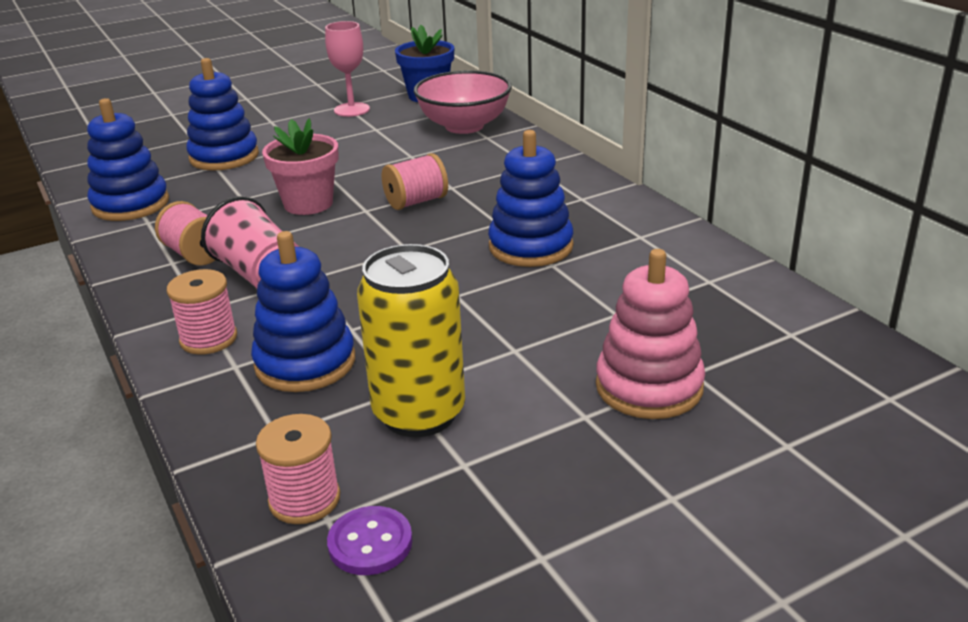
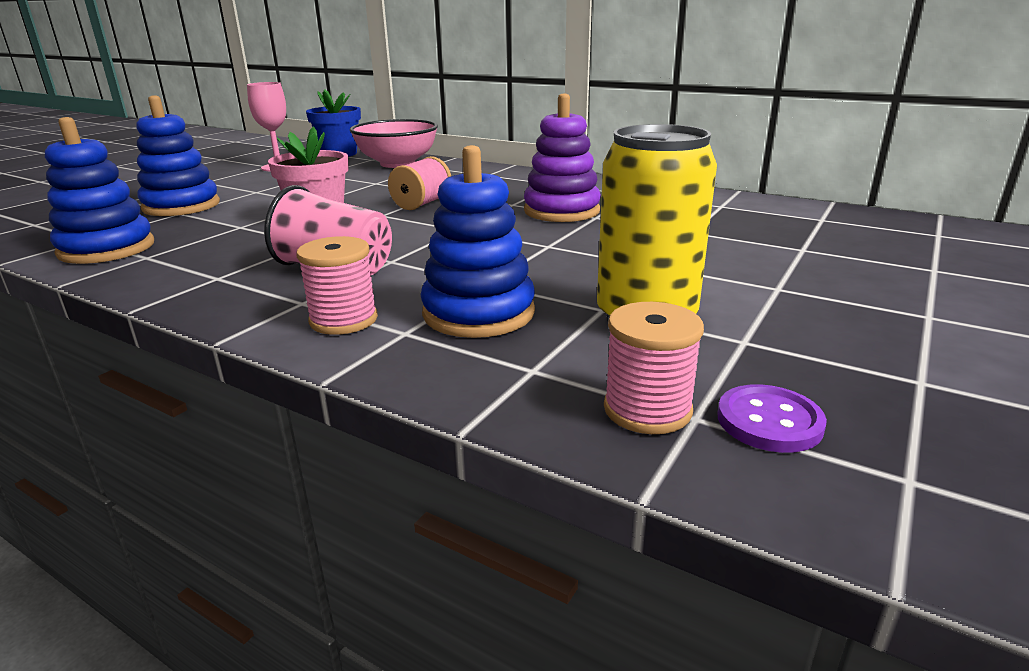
camera: 30 degrees left, 5 degrees down
(195, 254) = (238, 267): pink spool -> none
(530, 247) = (561, 211): blue stacking toy -> purple stacking toy
(649, 387) = (789, 262): pink stacking toy -> none

